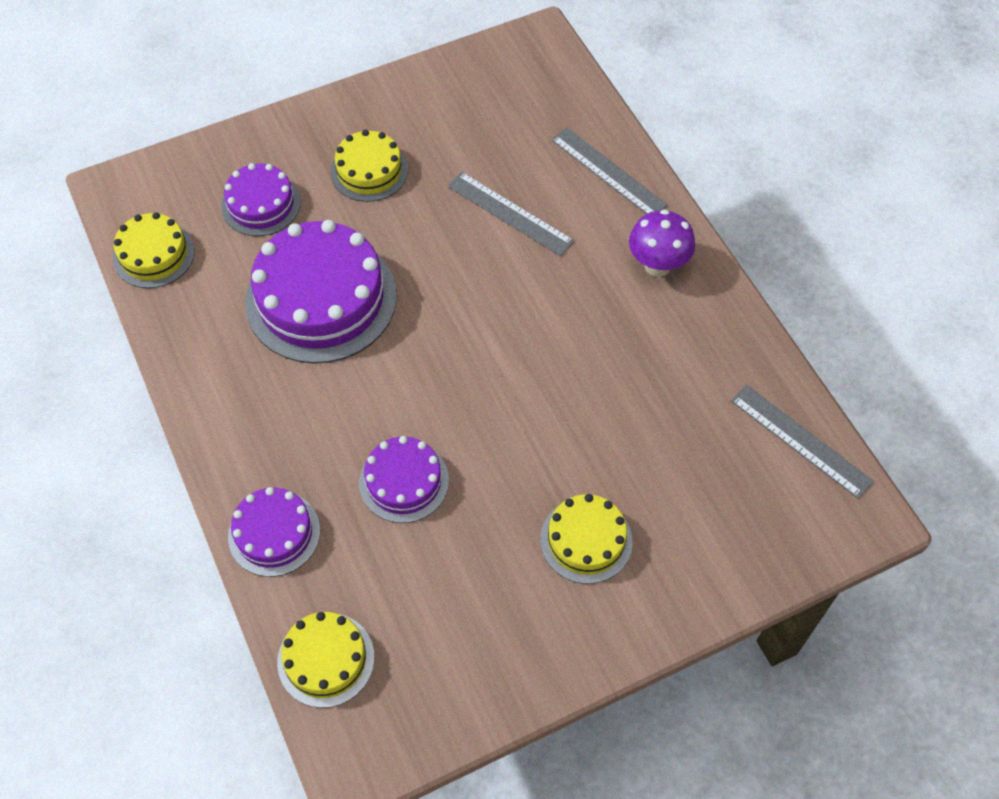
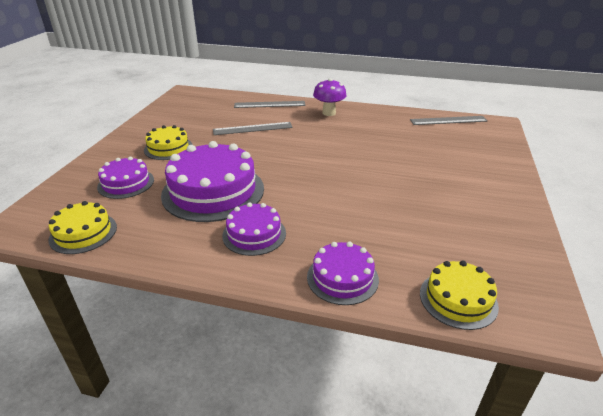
camera: 50 degrees left, 25 degrees down
(404, 481) = (360, 215): purple cake -> purple cake (254, 234)
(586, 540) = (452, 181): yellow cake -> none

